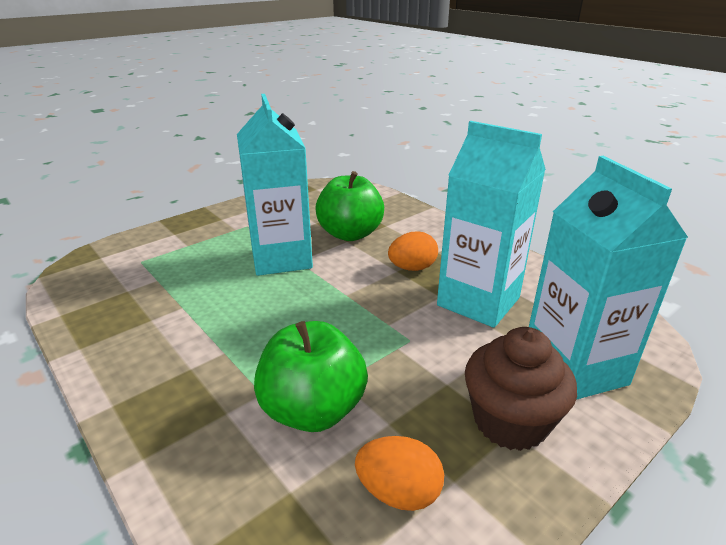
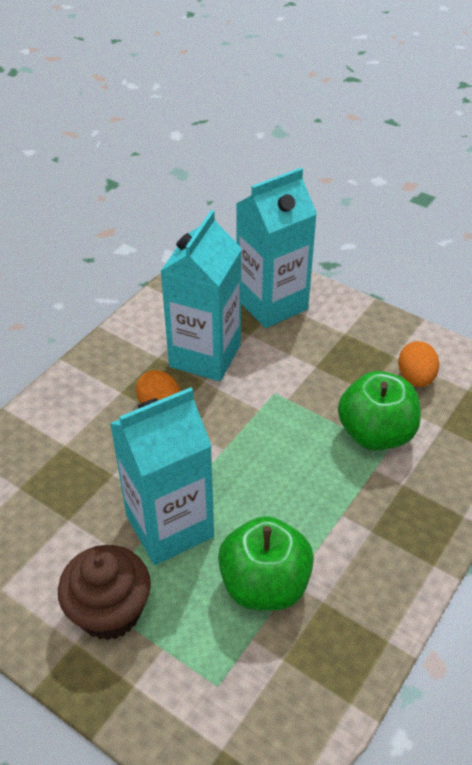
camera: 105 degrees left, 15 degrees up
(350, 234) = (95, 475): green apple -> green apple (264, 584)
(510, 421) = (337, 334): brown cupcake -> brown cupcake (110, 611)

